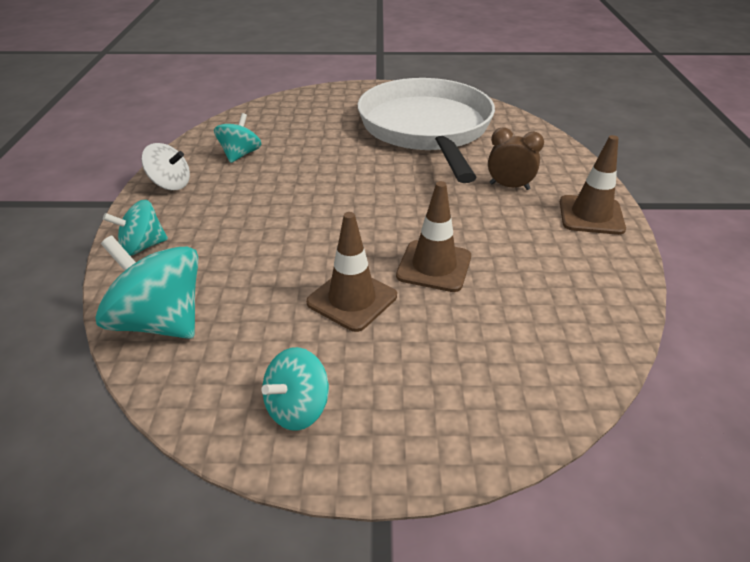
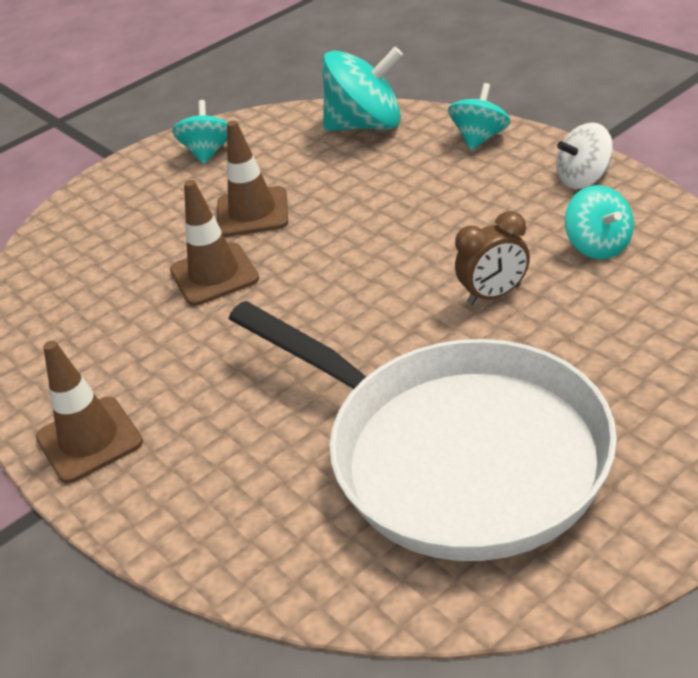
camera: 145 degrees right, 0 degrees up
(509, 186) = (223, 420): brown clock -> brown clock (494, 295)

